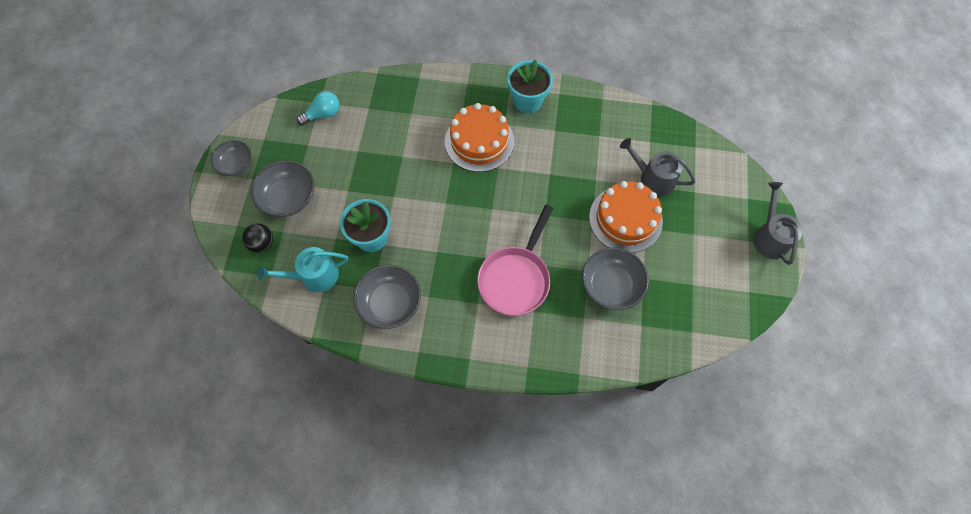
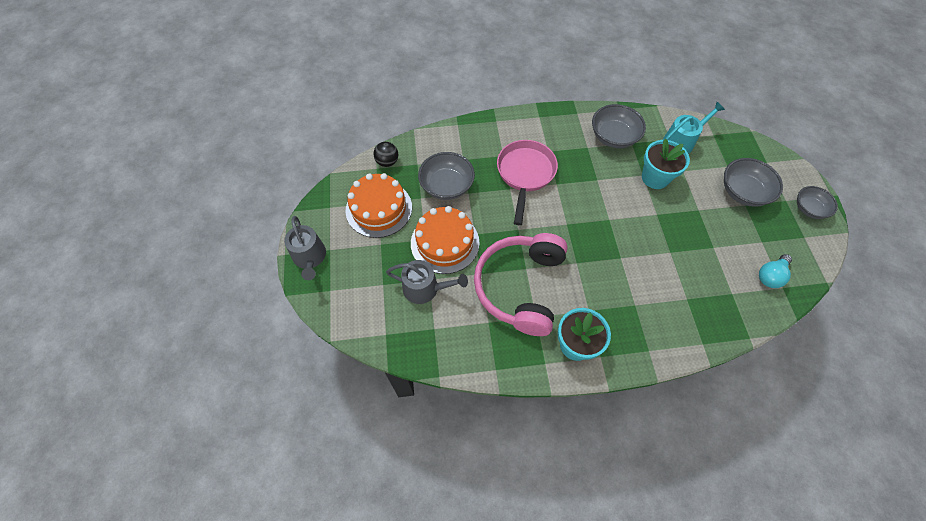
camera: 165 degrees right, 5 degrees down
(262, 243) = (737, 154): black ball -> black ball (387, 162)
(479, 141) = (606, 285): orange cake -> orange cake (379, 209)
(560, 158) = (520, 287): none -> pink headphones

